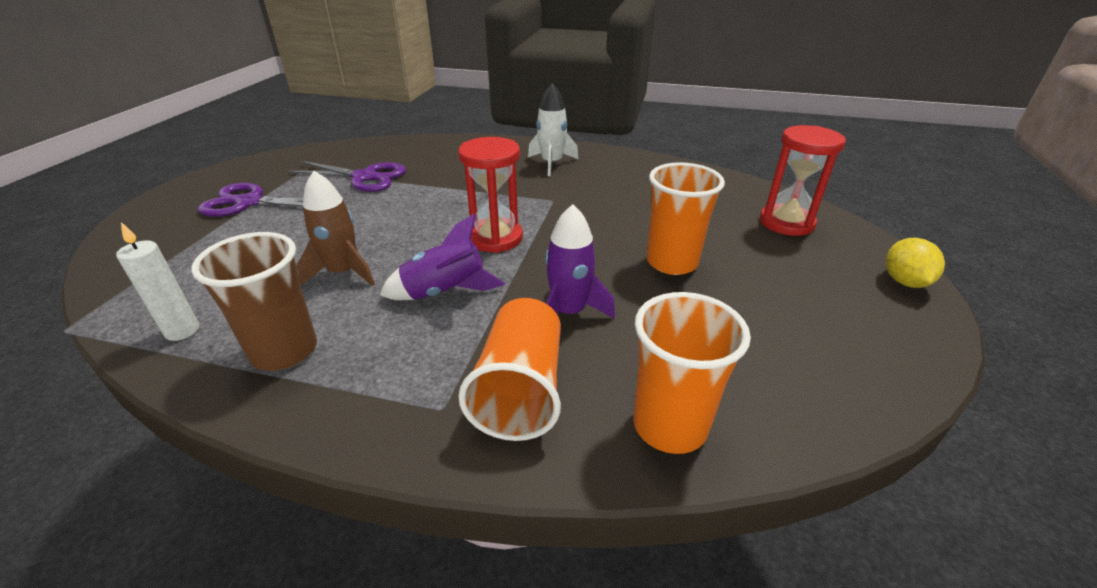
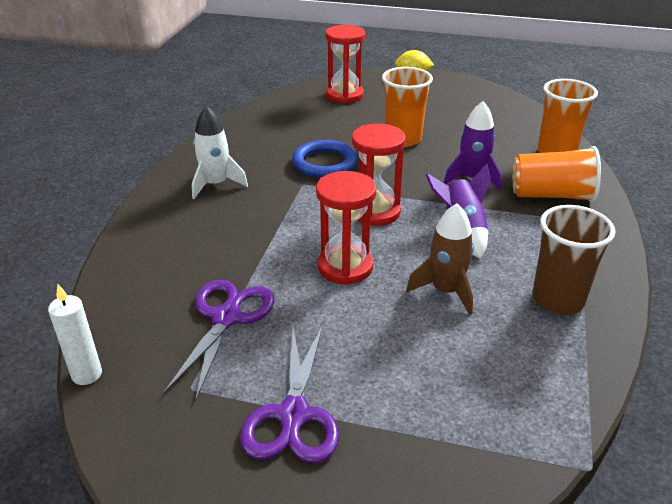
camera: 90 degrees left, 0 degrees up
(182, 331) = (558, 371): white candle -> white candle (87, 374)
(406, 221) = (345, 267): none -> red hourglass
(597, 210) = (324, 163): none -> blue ring

